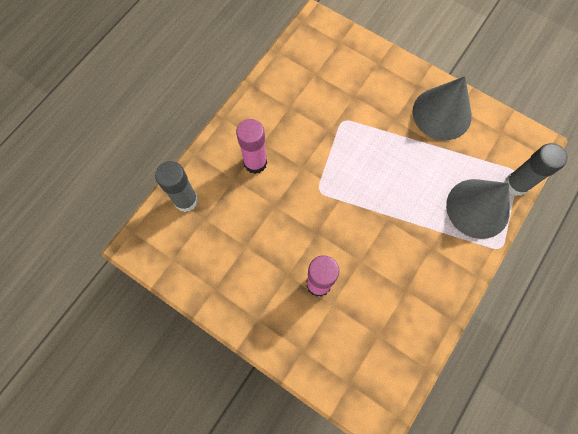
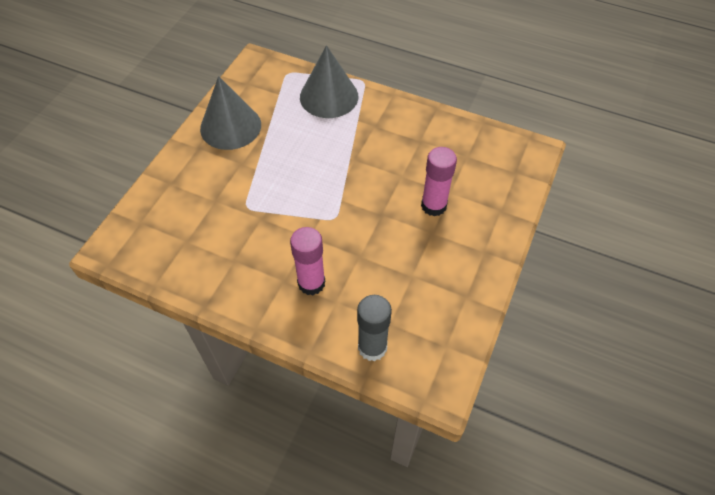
camera: 100 degrees left, 15 degrees down
(516, 184) = (300, 72): grey glue stick -> none

